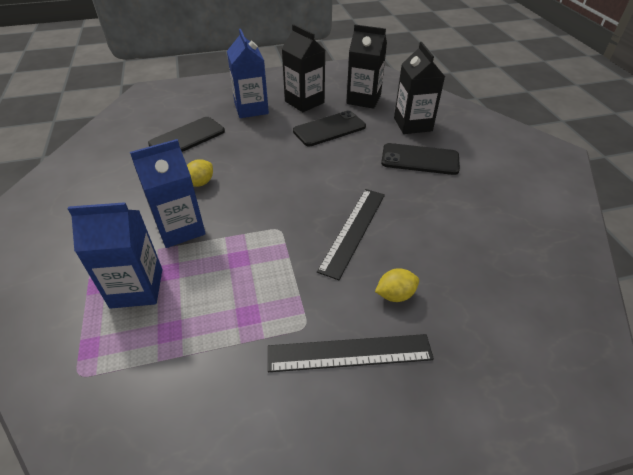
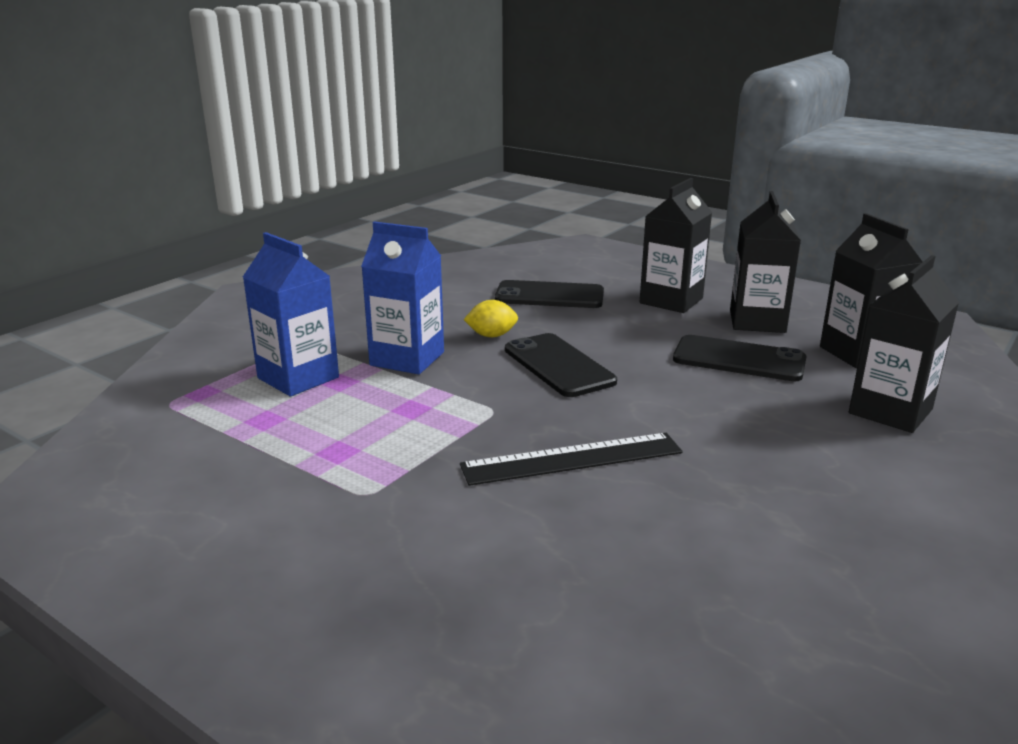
camera: 50 degrees right, 20 degrees down
(251, 109) = (671, 301): blue carton -> black carton
(349, 353) = (360, 543): black ruler -> none
(395, 295) = (502, 539): yellow lemon -> none
(420, 159) = (818, 450): black phone -> black phone (558, 366)

